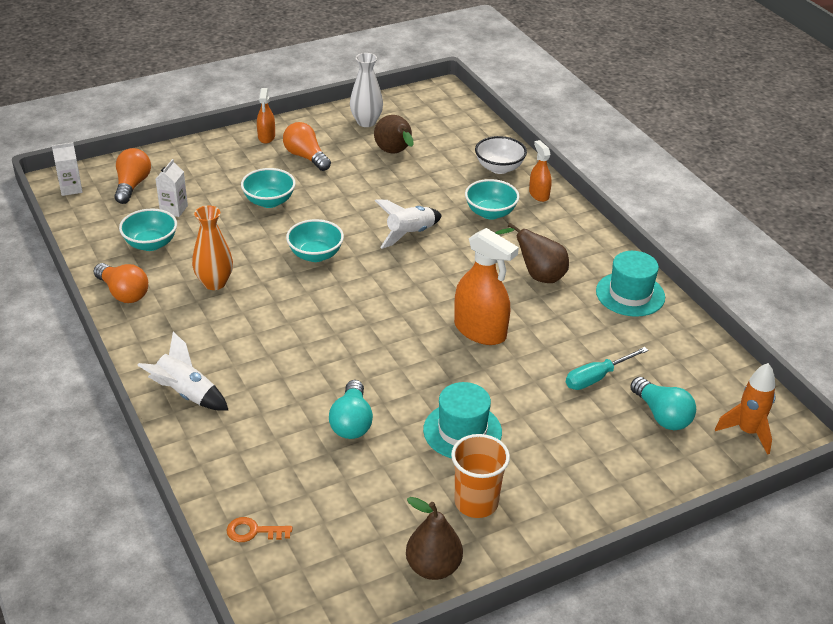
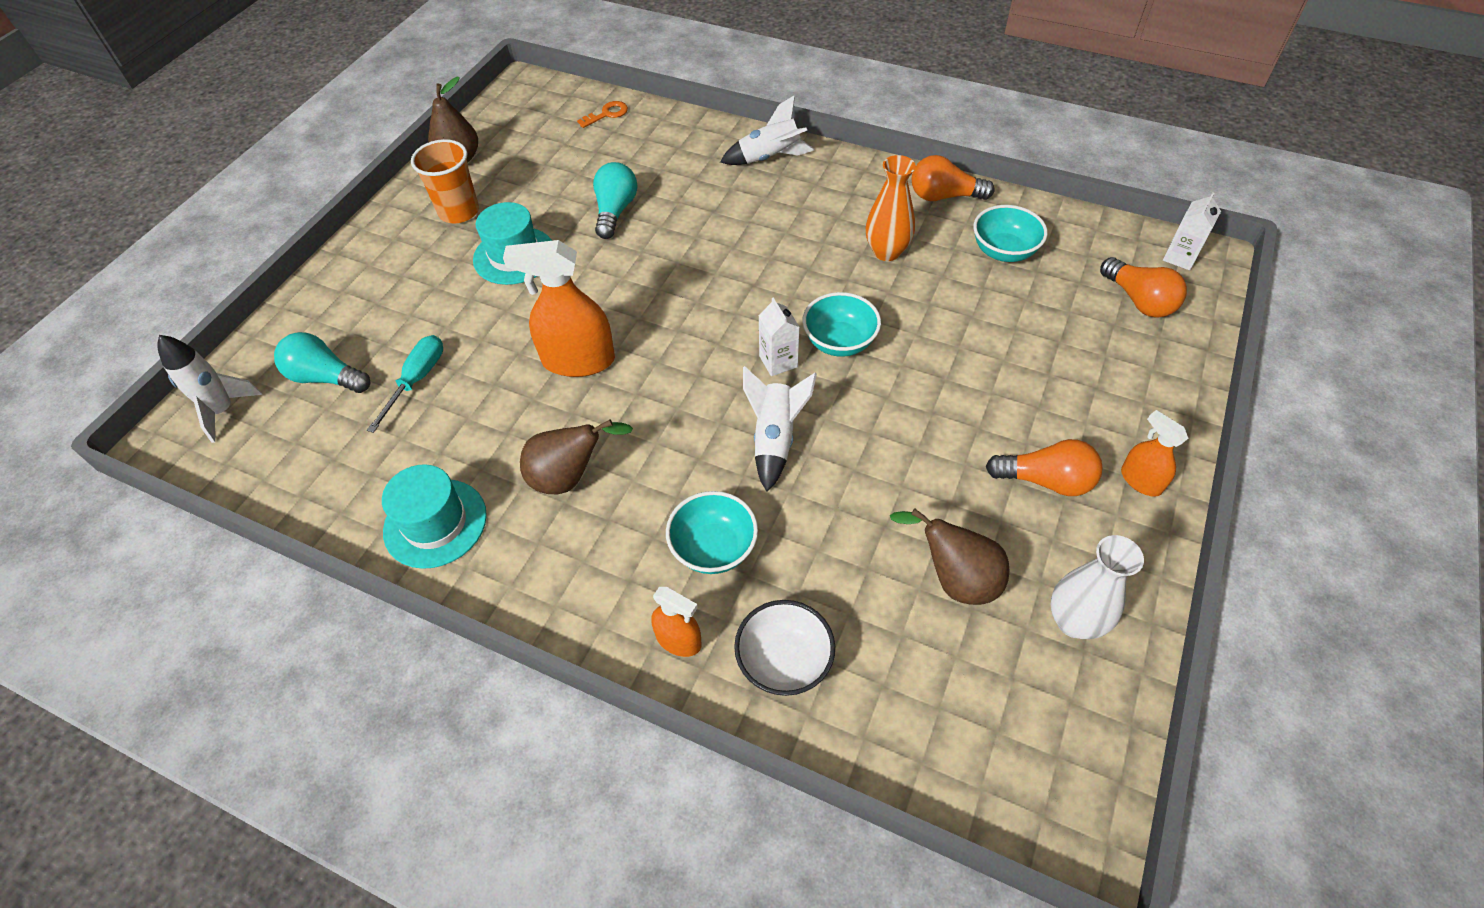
camera: 145 degrees right, 15 degrees up
(174, 209) = (1051, 301): white carton -> white carton (778, 361)
(269, 201) = (981, 378): turquoise bowl -> none
(352, 422) = (615, 211): turquoise light bulb -> turquoise light bulb turned 45 degrees clockwise
(747, 432) = (223, 411): orange rocket -> white rocket

